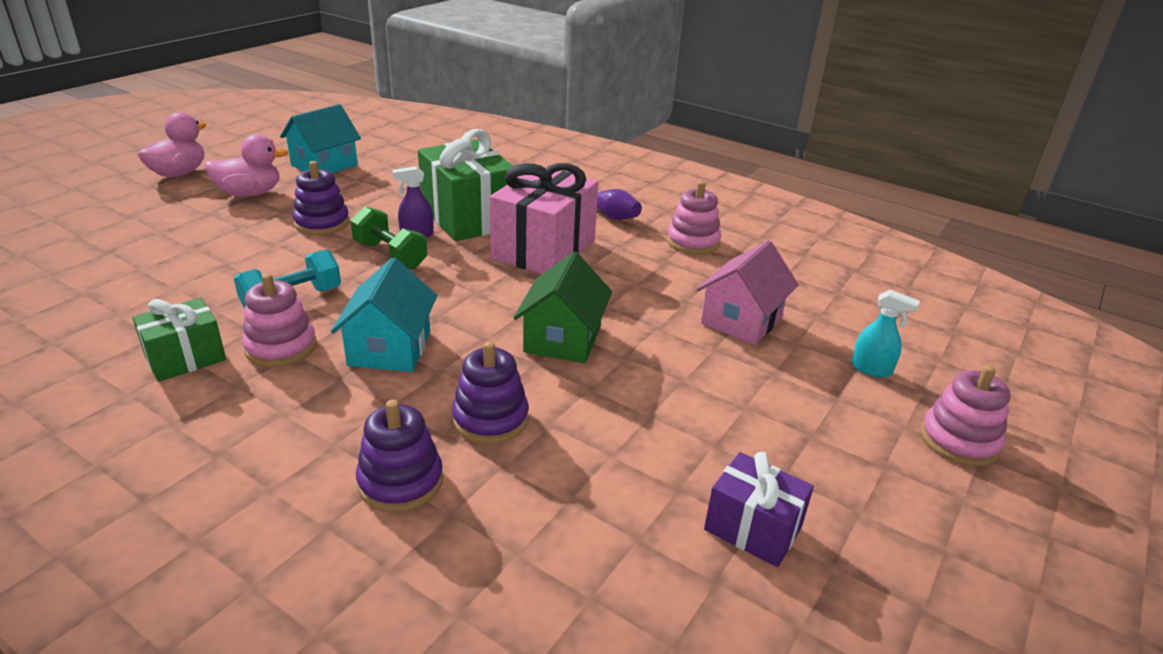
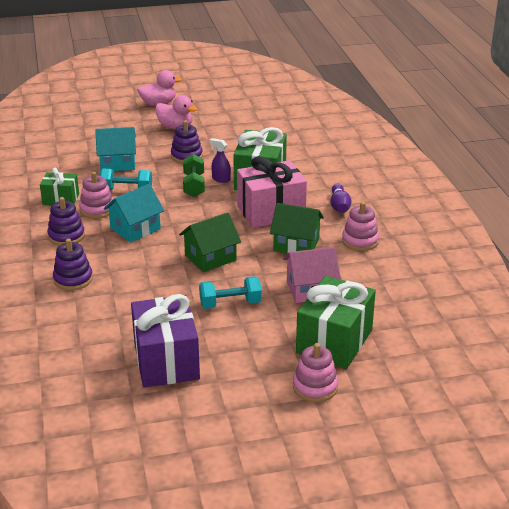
camera: 45 degrees right, 0 degrees up
(324, 165) = (231, 121): turquoise house -> turquoise house (118, 163)
(490, 419) = (133, 274): purple stacking toy -> purple stacking toy (66, 236)
(636, 275) = (296, 245): none -> green house
(688, 388) = (230, 304): none -> turquoise dumbbell
(752, 528) = (166, 361): purple gift -> purple gift, size x1.78
(871, 369) = (334, 341): turquoise spray bottle -> green gift

